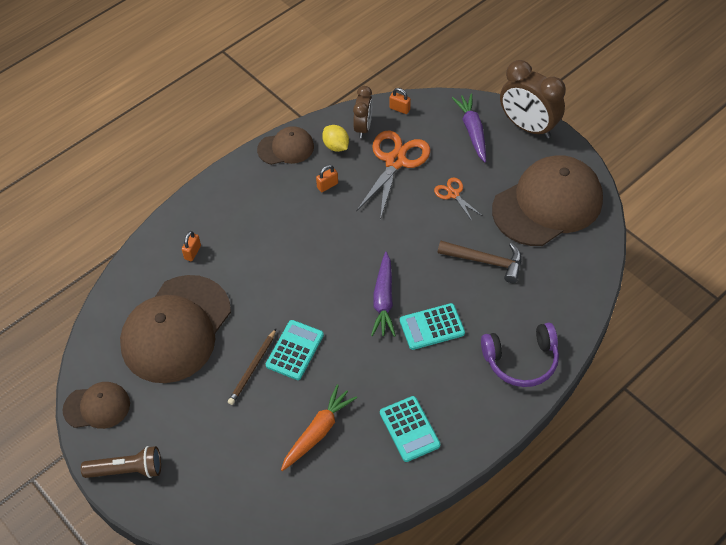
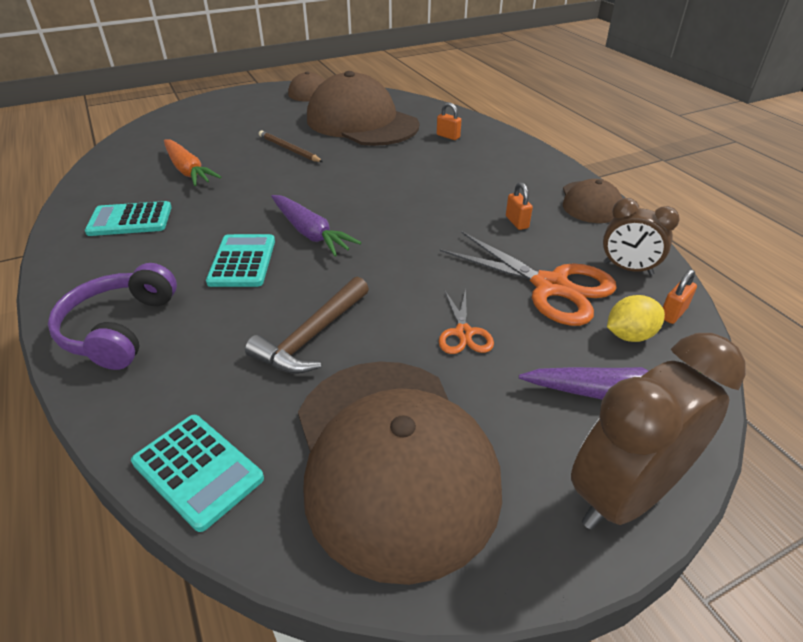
camera: 105 degrees right, 15 degrees down
(127, 470) = (245, 96): brown flashlight -> none
(294, 350) = (290, 171): turquoise calculator -> turquoise calculator (198, 470)
(336, 146) = (590, 239): yellow lemon -> yellow lemon (629, 335)
(383, 300) = (310, 233): purple carrot -> purple carrot turned 150 degrees counterclockwise
(453, 194) = (463, 333): orange scissors -> orange scissors turned 105 degrees clockwise

